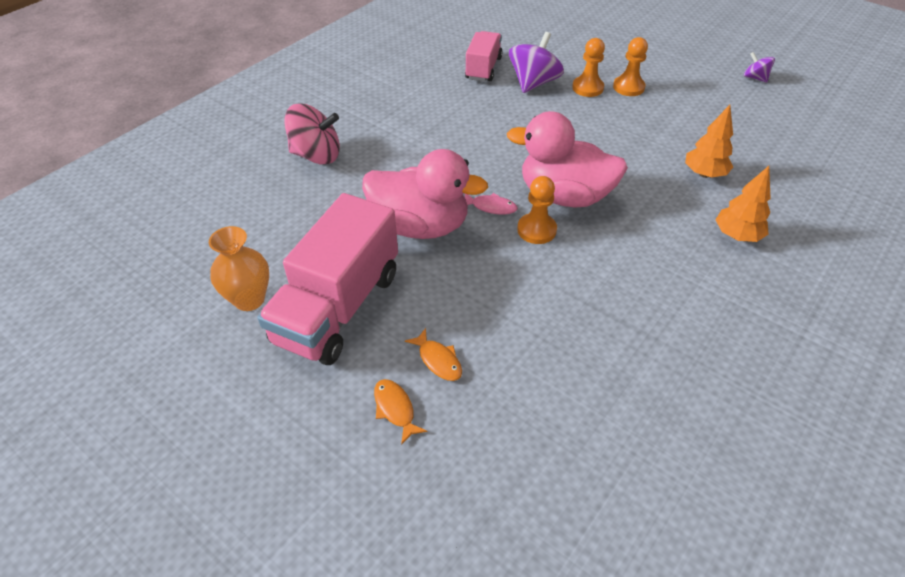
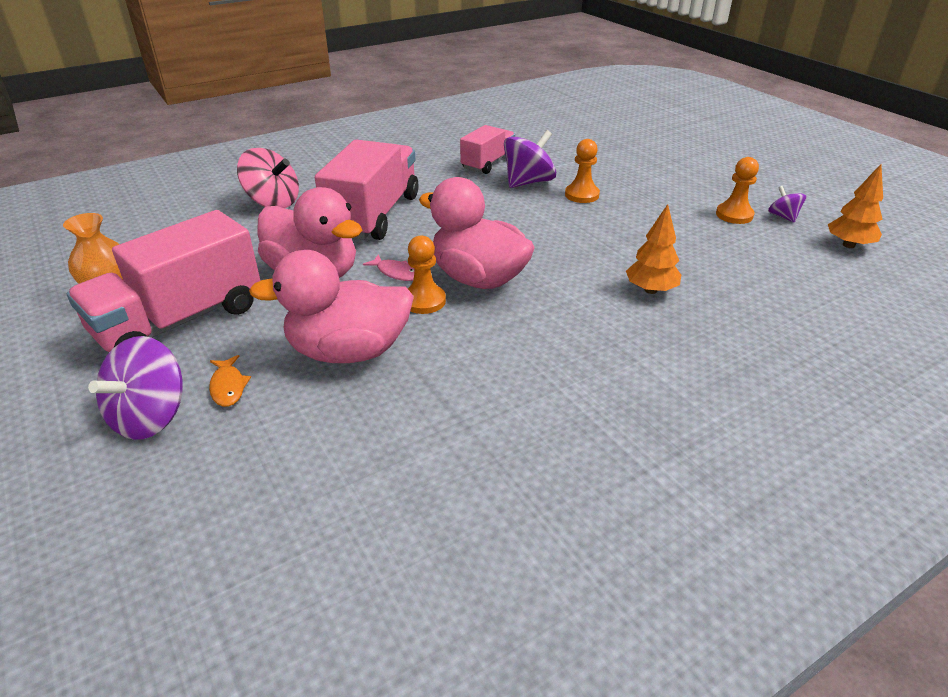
camera: 20 degrees right, 10 degrees down
(395, 409) = (151, 416): orange fish -> purple spinning top
(424, 149) = (374, 215): none -> pink truck
(512, 297) = (348, 351): none -> pink duck
(628, 87) = (627, 201): orange pawn -> orange pawn (734, 215)
(736, 236) = (642, 354): orange tree -> orange tree (848, 245)

